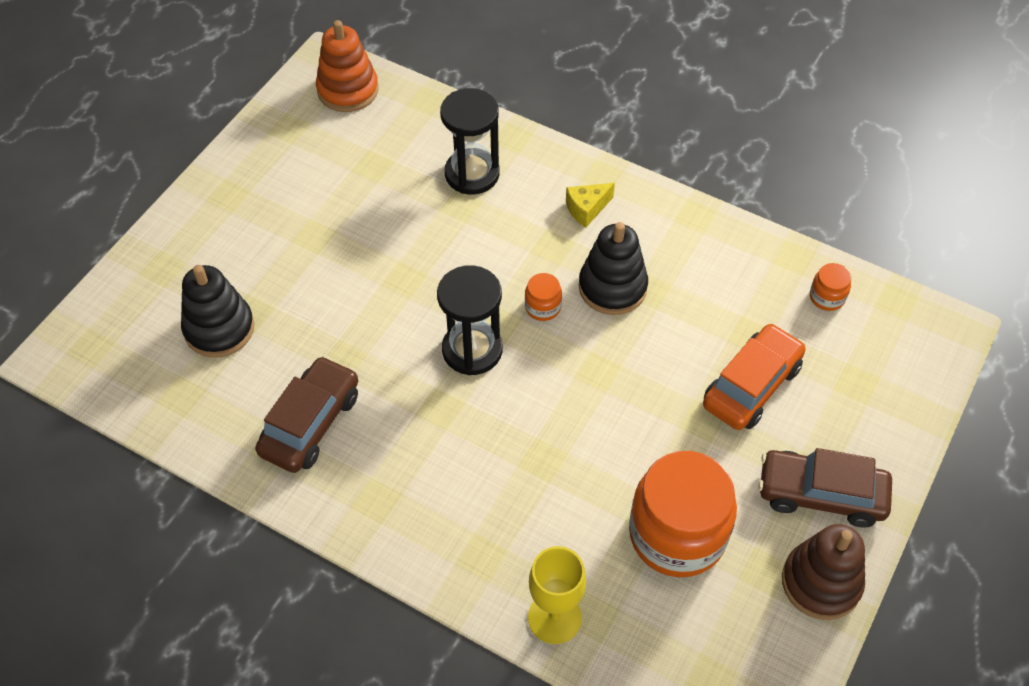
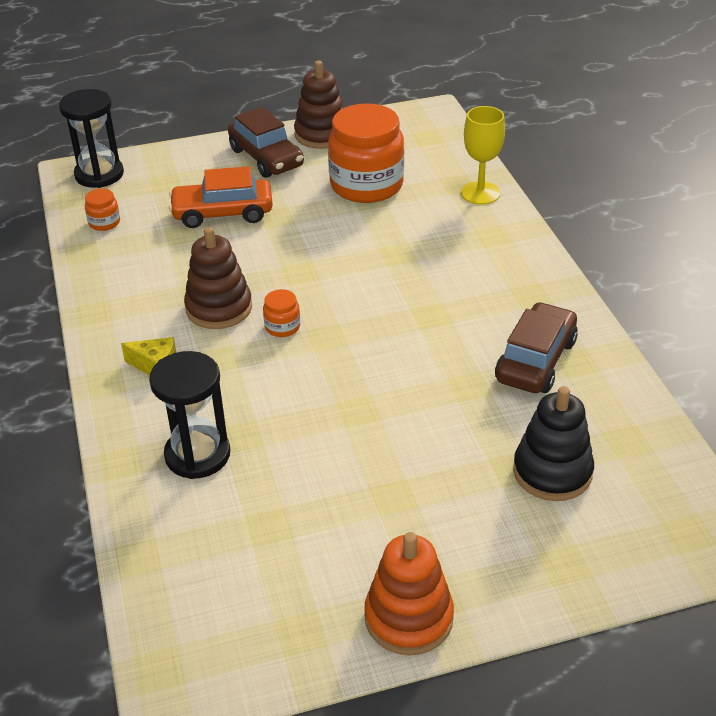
camera: 135 degrees left, 15 degrees down
(310, 423) = (535, 361): brown car -> brown car turned 135 degrees clockwise
(348, 90) = (193, 632): orange stacking toy -> orange stacking toy (408, 618)
(472, 350) = (366, 333): black hourglass -> black hourglass (99, 174)
(612, 287) = (219, 308): black stacking toy -> brown stacking toy

